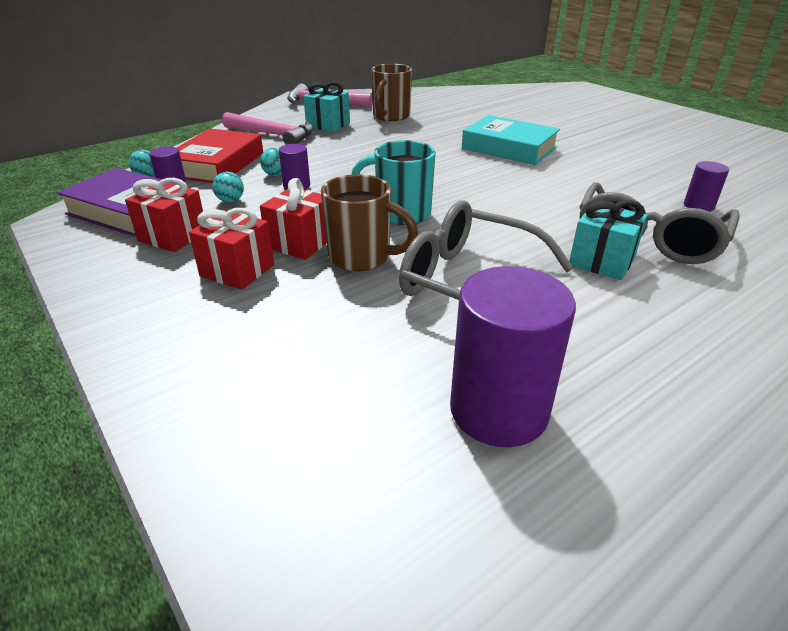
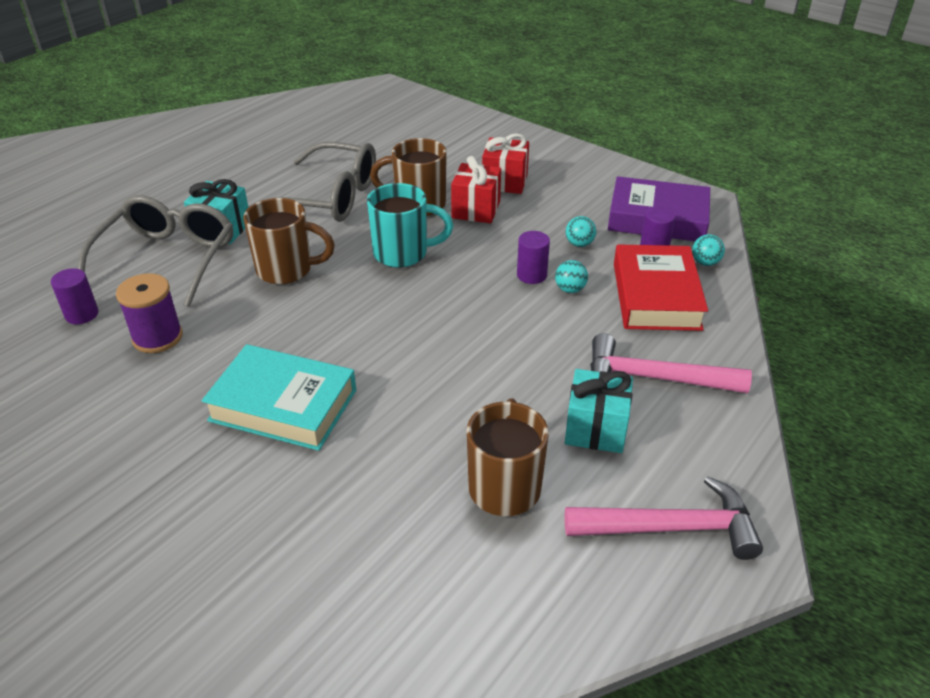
camera: 165 degrees right, 5 degrees up
(173, 236) = (585, 200): red gift -> none
(498, 410) = (311, 137): purple cylinder -> none
(516, 215) = (287, 270): none -> brown mug
(616, 185) = (157, 337): none -> purple spool

